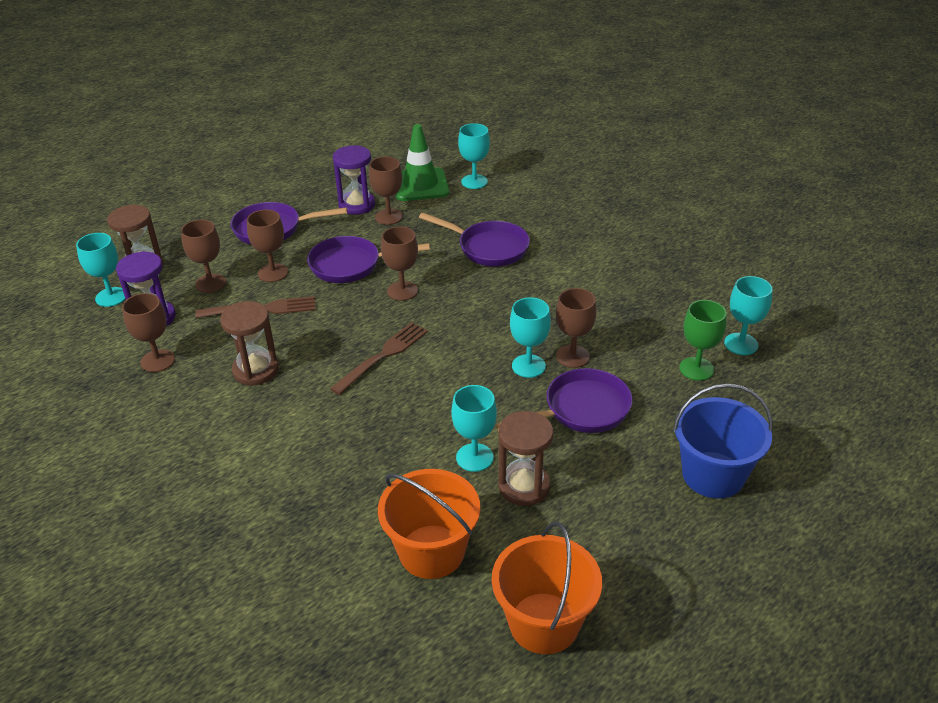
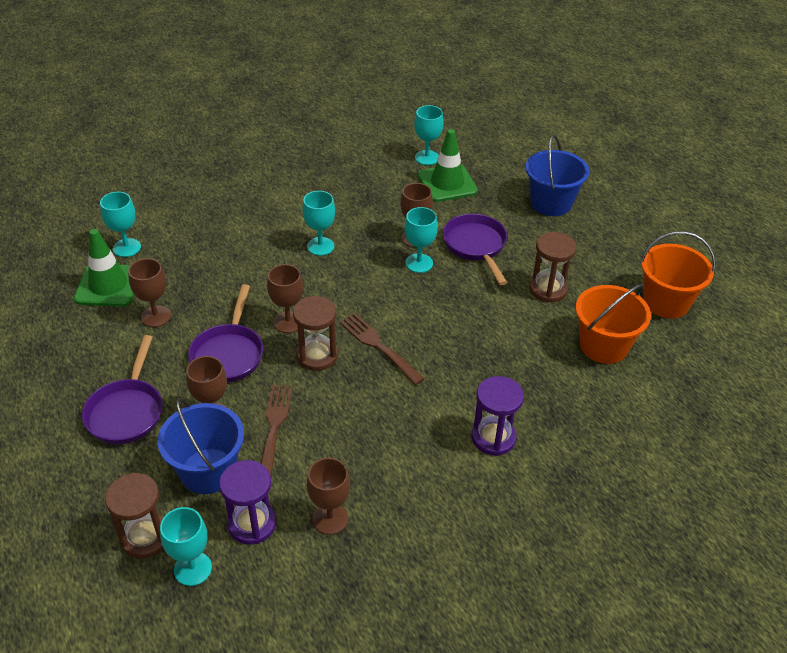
camera: 80 degrees left, 5 degrees up
(210, 283) = (208, 471): brown goblet -> blue bucket
(255, 370) = (371, 437): brown hourglass -> brown hourglass (317, 356)
(357, 205) = (118, 338): purple hourglass -> purple hourglass (493, 438)
(474, 457) = (514, 309): turquoise goblet -> turquoise goblet (320, 246)
(488, 248) = (246, 257): purple pan -> none
(696, 369) = (447, 183): green goblet -> green traffic cone

